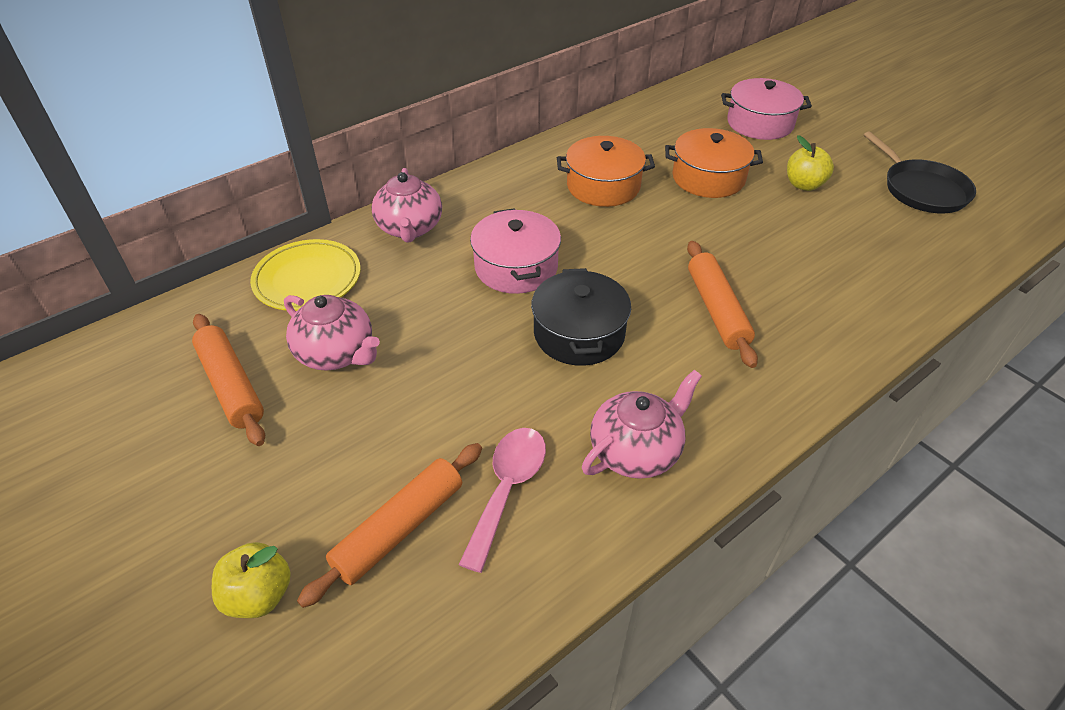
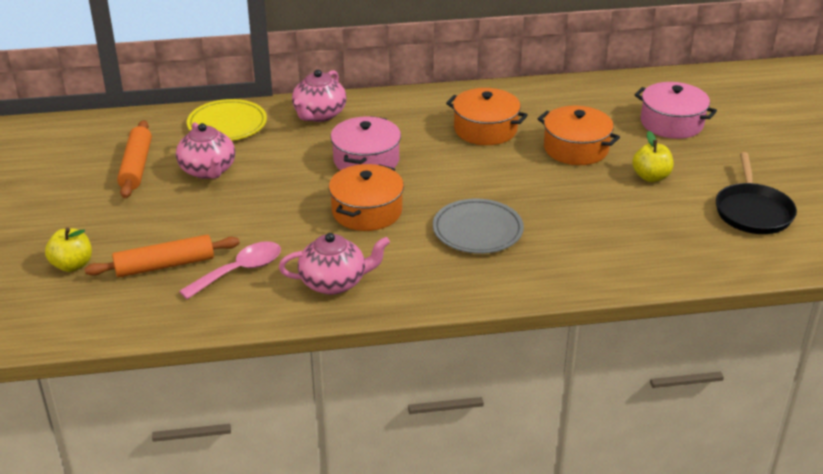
camera: 30 degrees right, 10 degrees down
(579, 333) = (367, 211): black pot -> orange pot
(716, 310) = (477, 230): orange rolling pin -> grey plate

